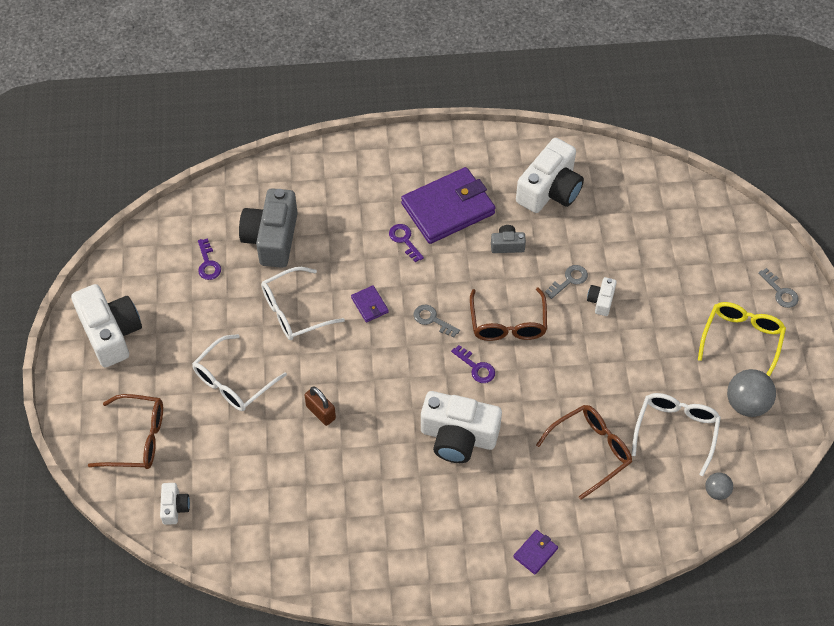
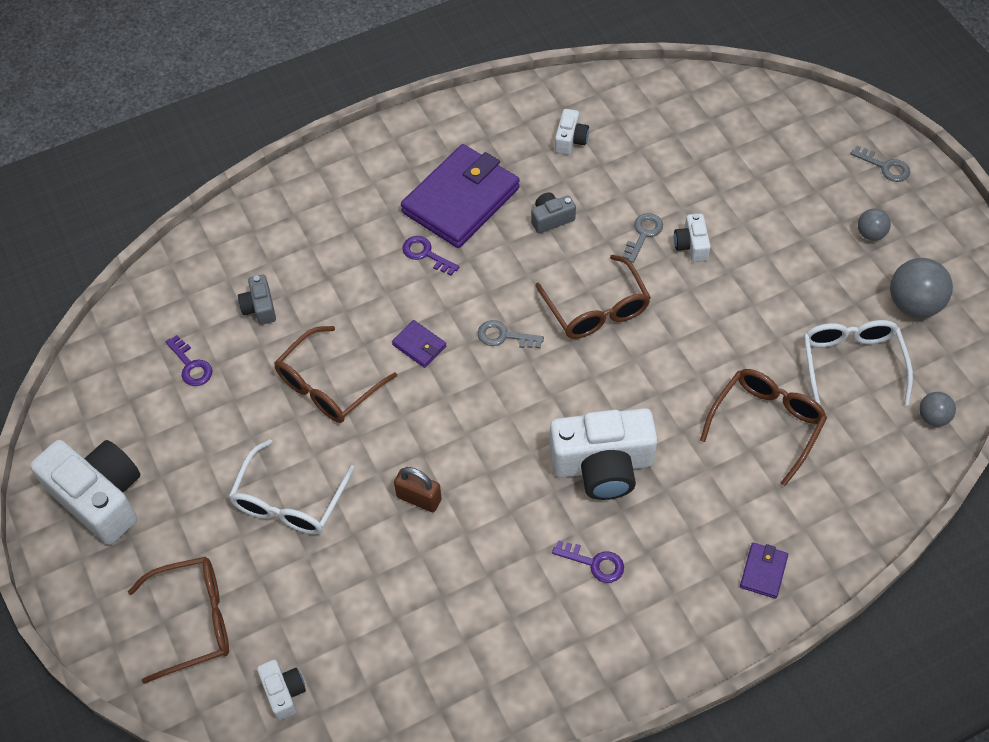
camera: 20 degrees left, 0 degrees up
(272, 238) = (259, 307): grey camera -> grey camera, size x0.47
(294, 311) = (328, 386): white glasses -> brown glasses
(476, 367) = (584, 374): purple key -> purple key (594, 563)
(550, 190) = (570, 140): white camera -> white camera, size x0.47
(741, 339) = (870, 234): yellow glasses -> grey ball

